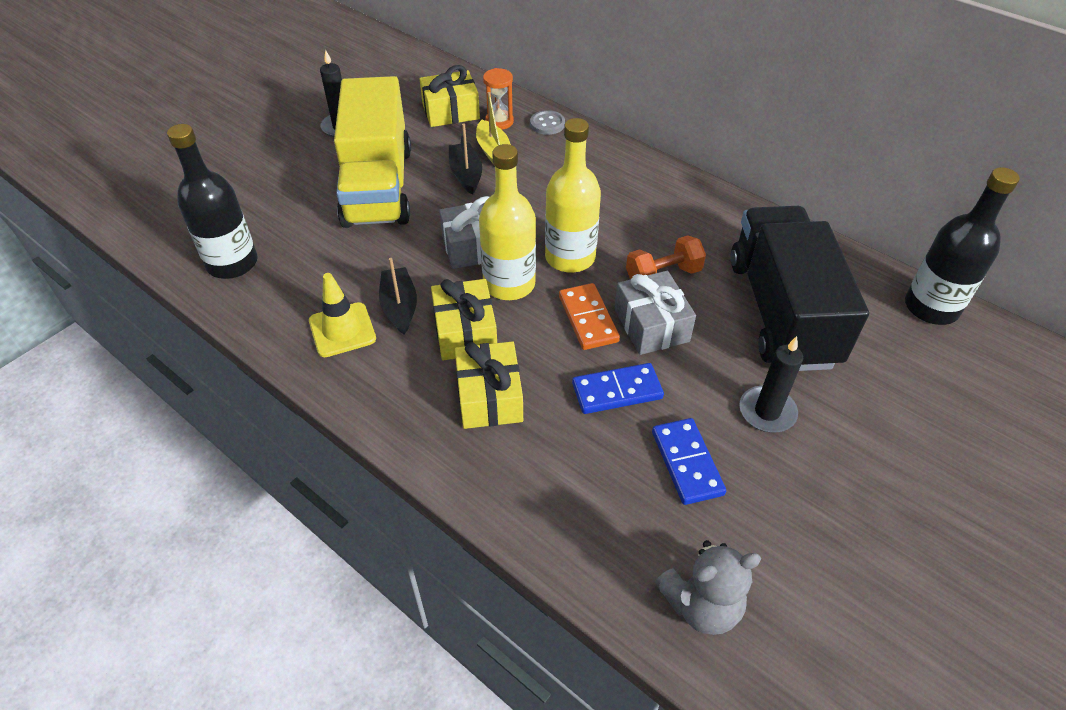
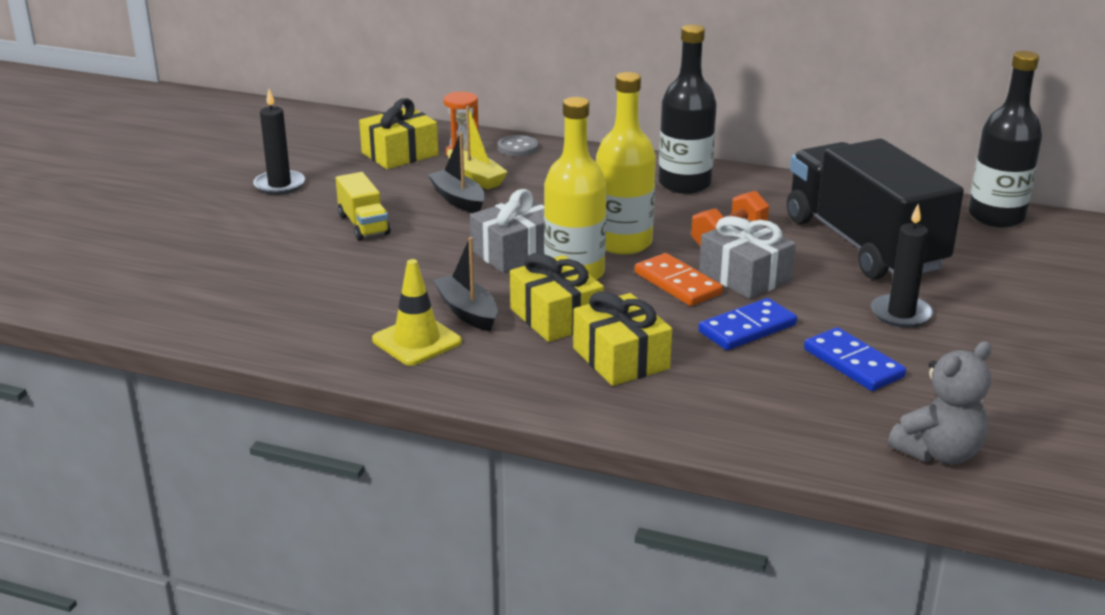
camera: 20 degrees left, 20 degrees down
(232, 263) = (239, 314): black bottle -> black bottle (684, 184)
(378, 186) = (363, 224): yellow truck -> yellow truck, size x0.43

